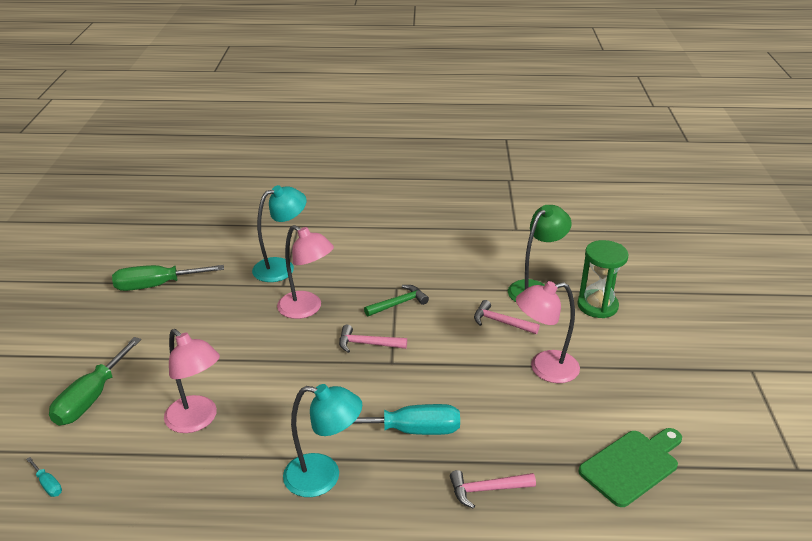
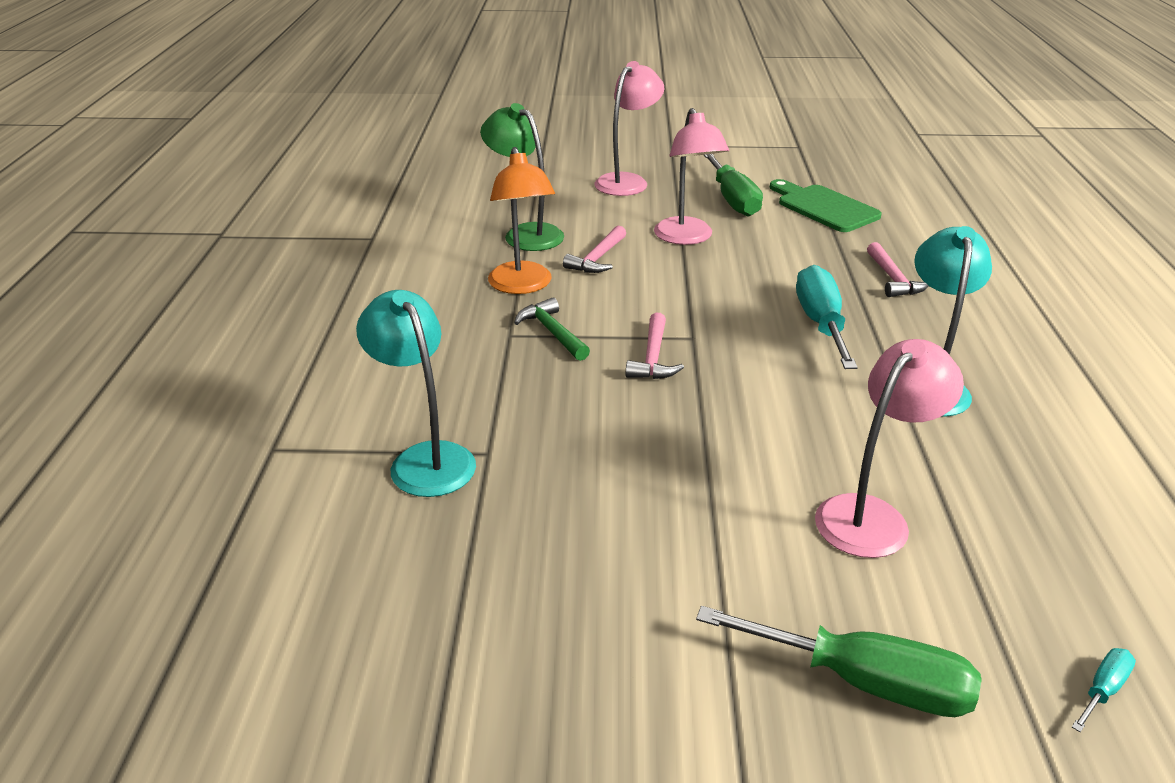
camera: 90 degrees left, 0 degrees up
(156, 285) = (461, 650): green screwdriver -> green screwdriver (733, 200)
(307, 309) = (563, 419): pink lamp -> pink lamp (627, 181)
(457, 290) = (522, 286): none -> orange lamp
(597, 306) = (564, 201): green hourglass -> none

